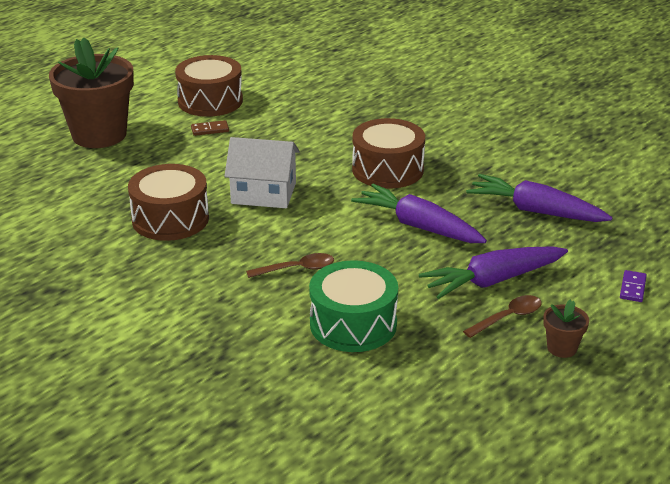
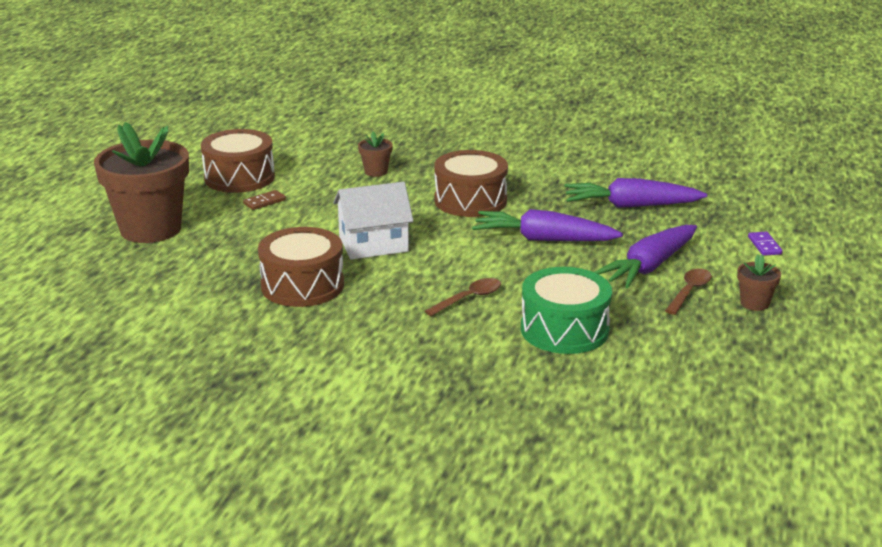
camera: 25 degrees left, 5 degrees down
(329, 121) = (376, 172): none -> brown flower pot

